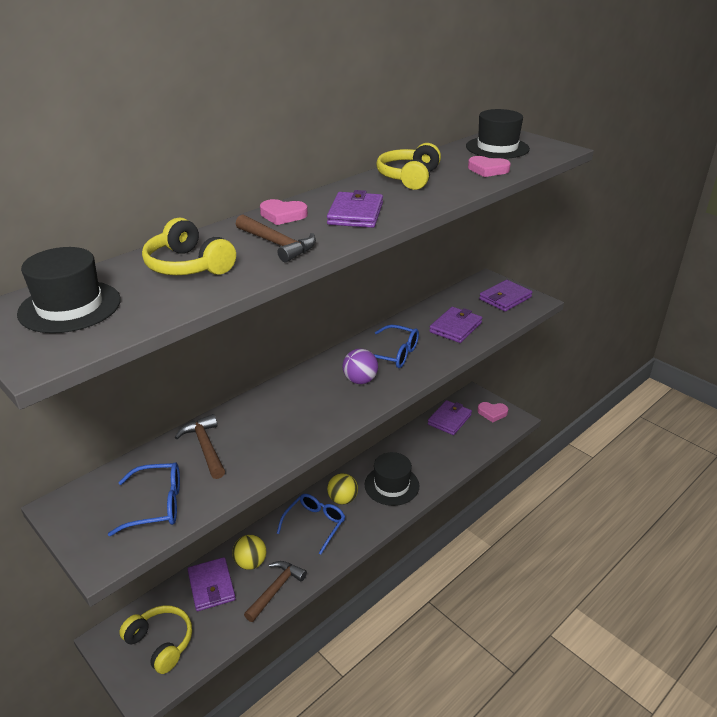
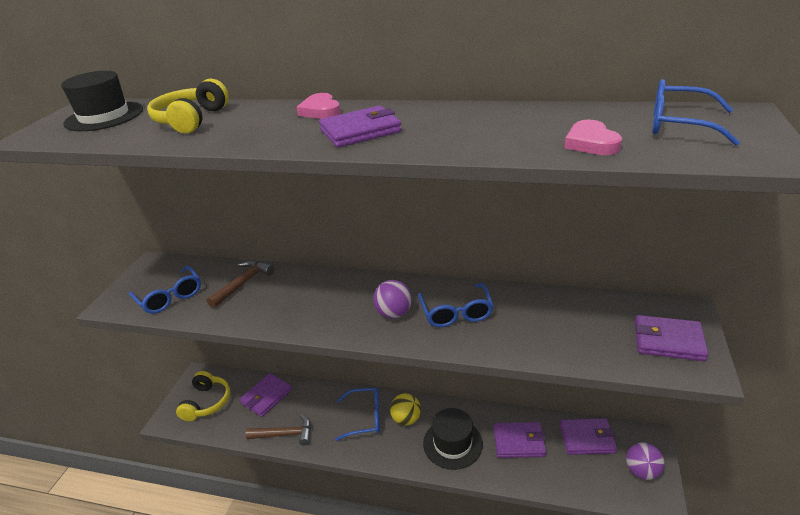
camera: 60 degrees right, 0 degrees up
(250, 563) = (300, 404): yellow ball -> none
(277, 244) = (258, 129): brown hammer -> none
(409, 177) = (491, 119): yellow headphones -> none
(455, 327) = (554, 330): purple wallet -> purple wallet (519, 442)
(492, 413) = (642, 471): pink heart -> purple ball
(497, 148) = (678, 125): black hat -> blue glasses

